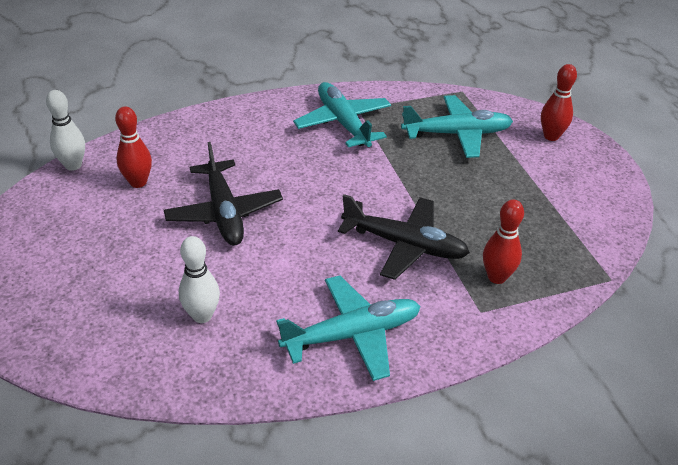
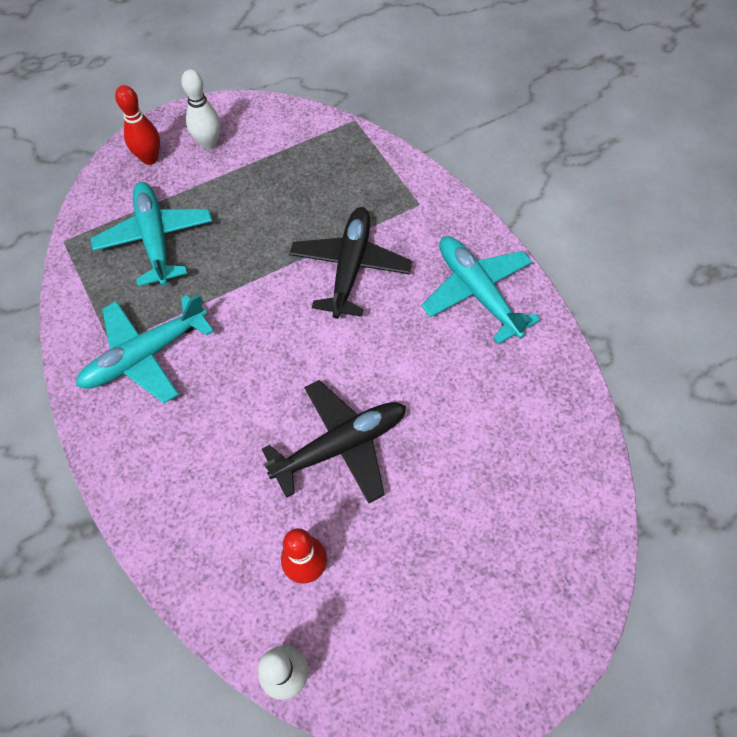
camera: 100 degrees left, 20 degrees up
(202, 315) = (496, 421): white bowling pin -> white bowling pin (209, 143)
(496, 277) = (374, 195): red bowling pin -> none

